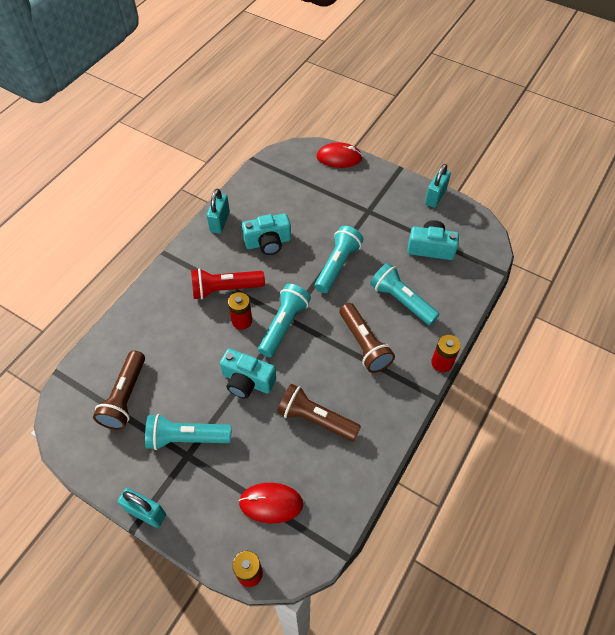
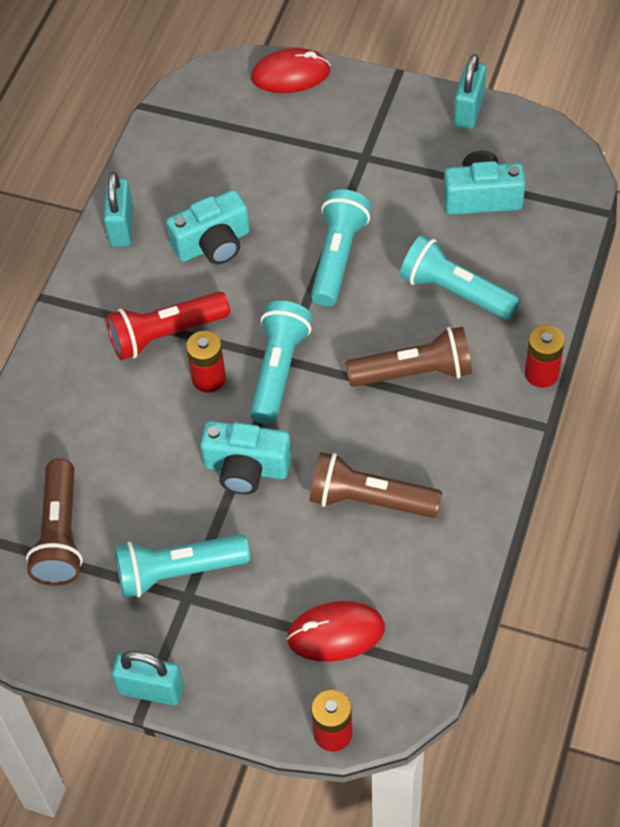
camera: 10 degrees left, 0 degrees up
(364, 344) = (414, 372): brown flashlight -> brown flashlight turned 60 degrees counterclockwise

